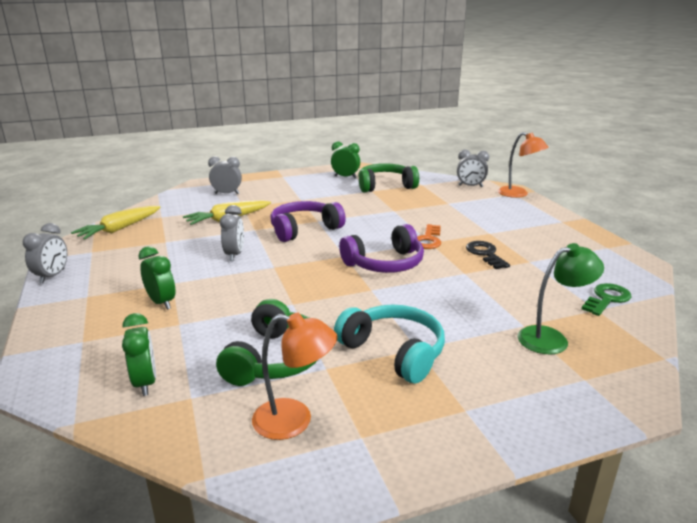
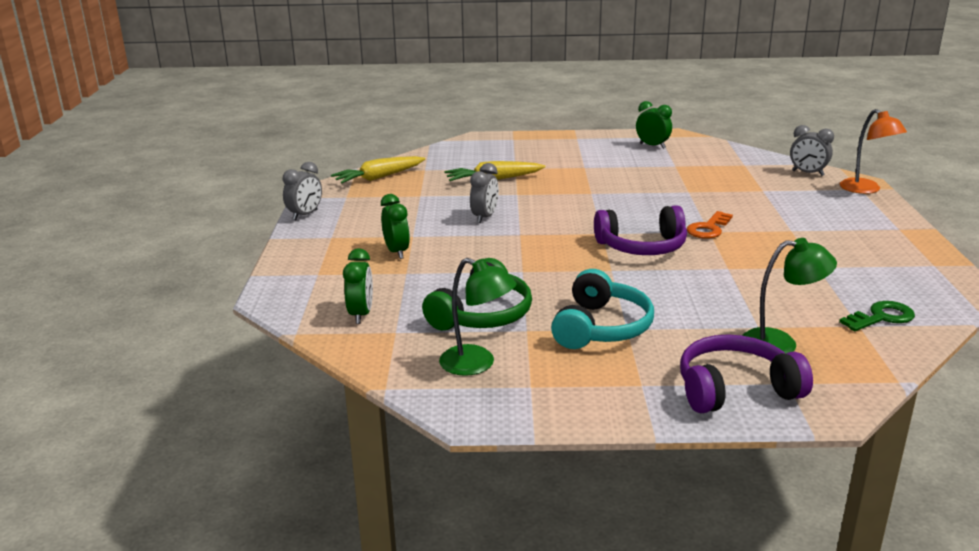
camera: 20 degrees right, 0 degrees up
(227, 193) = (504, 152): grey clock -> none
(294, 421) = (477, 364): orange lamp -> green lamp
(304, 229) = (571, 200): purple headphones -> purple headphones (735, 389)
(385, 186) = (696, 162): green headphones -> none
(394, 352) = (601, 327): turquoise headphones -> turquoise headphones turned 45 degrees clockwise
(485, 254) = (768, 252): black key -> none

